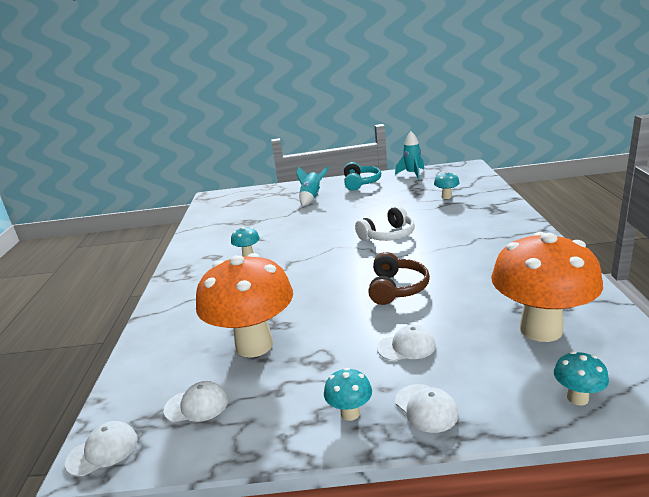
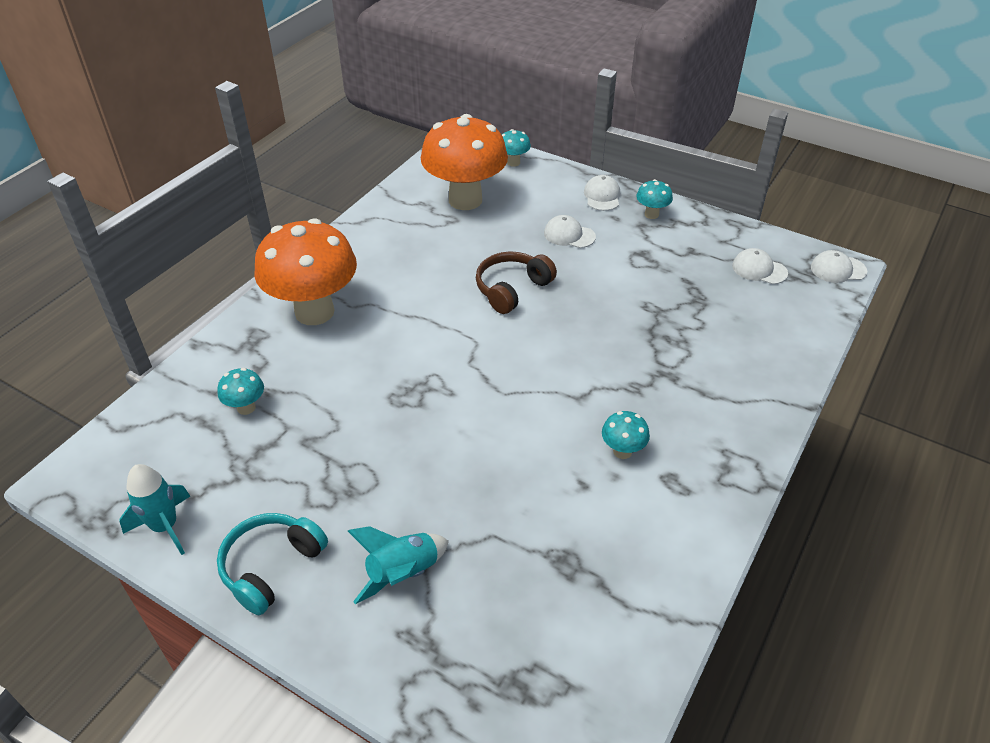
camera: 150 degrees left, 20 degrees up
(254, 345) = (689, 298): orange mushroom -> orange mushroom (314, 312)
(388, 235) = (423, 372): white headphones -> none

